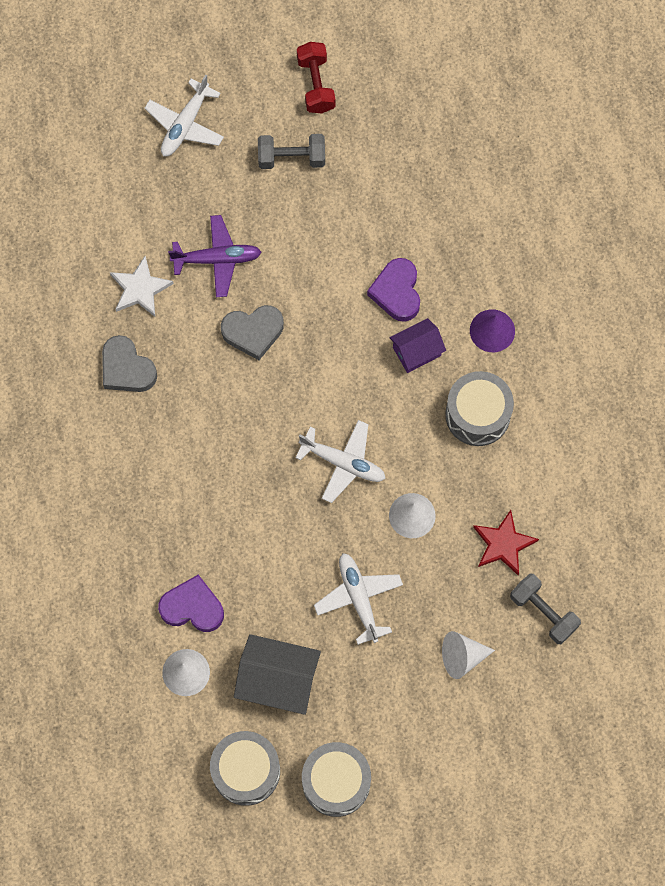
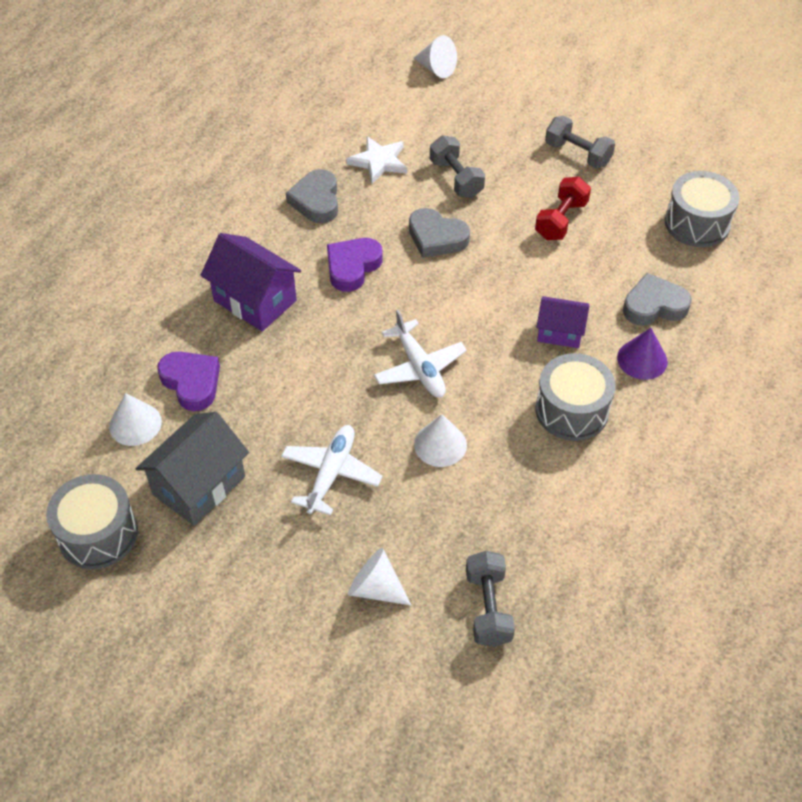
camera: 40 degrees right, 20 degrees down
(95, 146) = (436, 68): none -> white cone
(169, 500) = (255, 300): none -> purple house
(185, 125) = (514, 92): white plane -> none
(217, 259) = (456, 178): purple plane -> grey dumbbell
(278, 681) = (199, 485): grey house -> grey house turned 75 degrees clockwise
(316, 84) = (641, 124): red dumbbell -> red dumbbell (561, 220)
(336, 782) = (160, 603): grey drum -> grey drum (697, 223)
(397, 292) = (581, 283): purple heart -> purple heart (352, 267)
(464, 273) = (654, 305): none -> grey heart
(503, 544) = (502, 524): red star -> none

